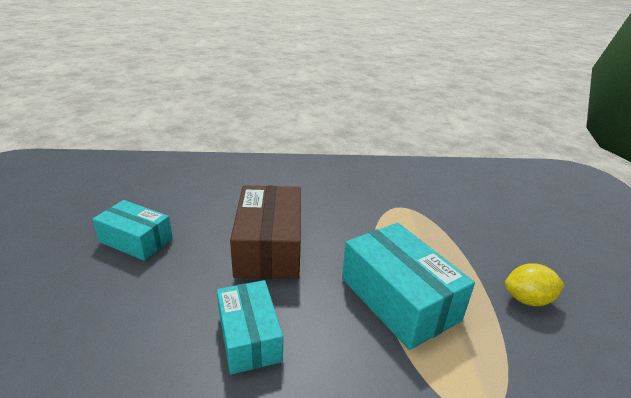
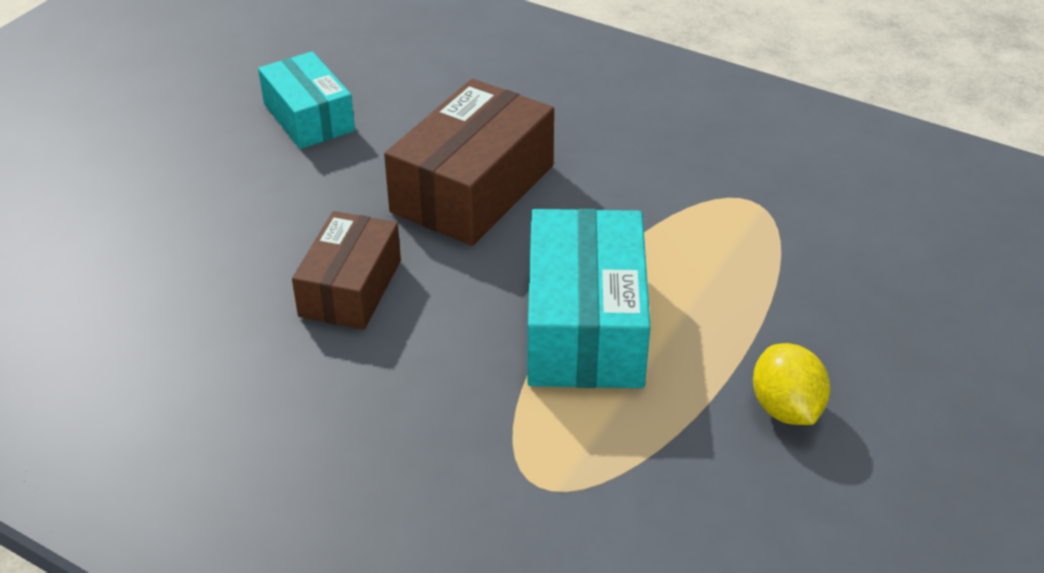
camera: 35 degrees right, 10 degrees up
(249, 337) = (350, 288): turquoise box -> brown box
(527, 299) = (786, 409): yellow lemon -> yellow lemon turned 45 degrees clockwise

